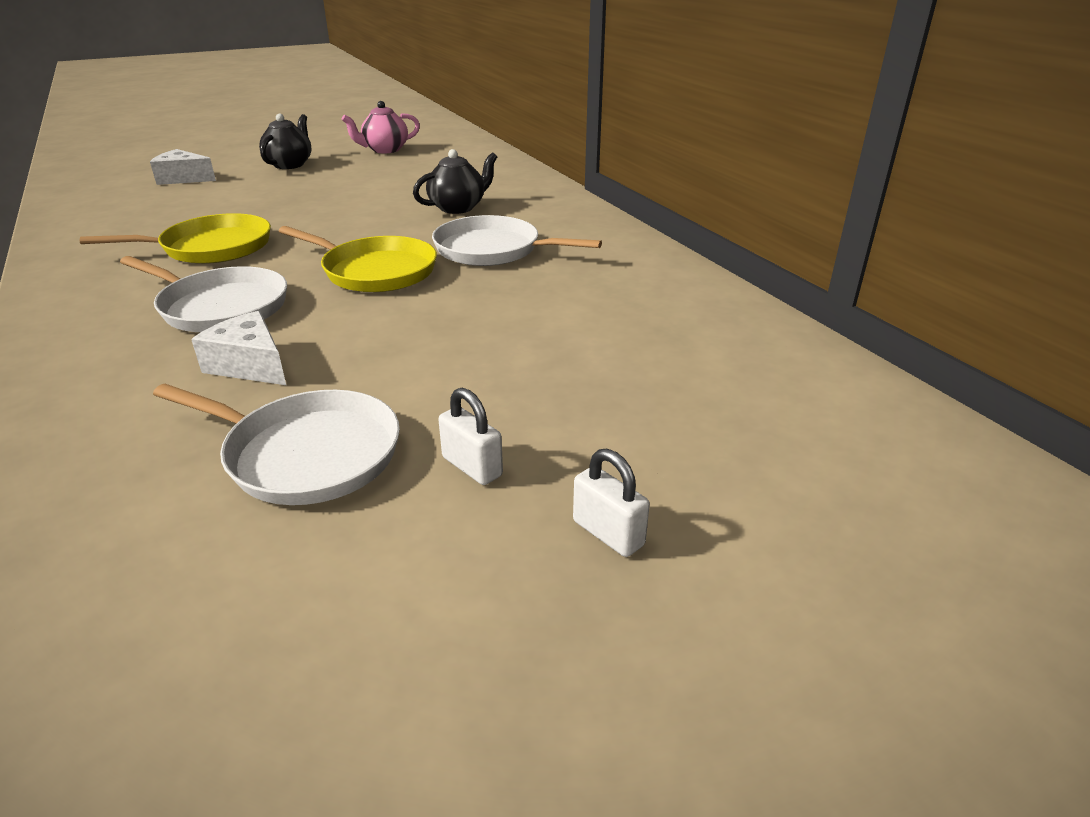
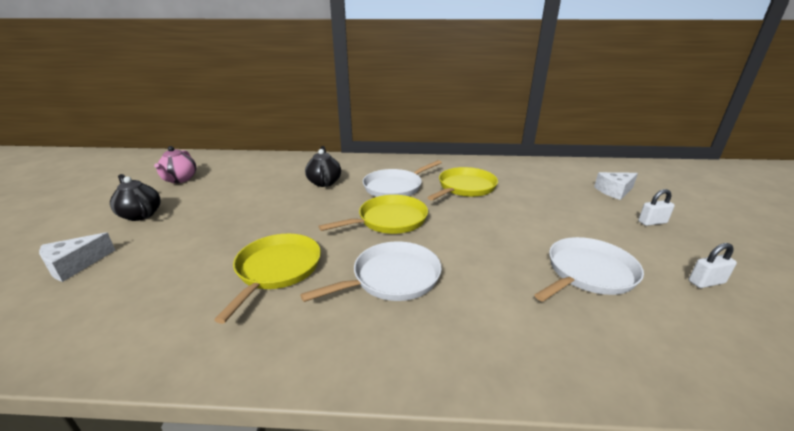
camera: 60 degrees left, 5 degrees down
(250, 365) = (485, 277): white cheese -> white cheese (614, 191)
(472, 466) = (606, 236): white padlock -> white padlock (706, 282)
(556, 298) = (465, 187): none -> yellow pan

